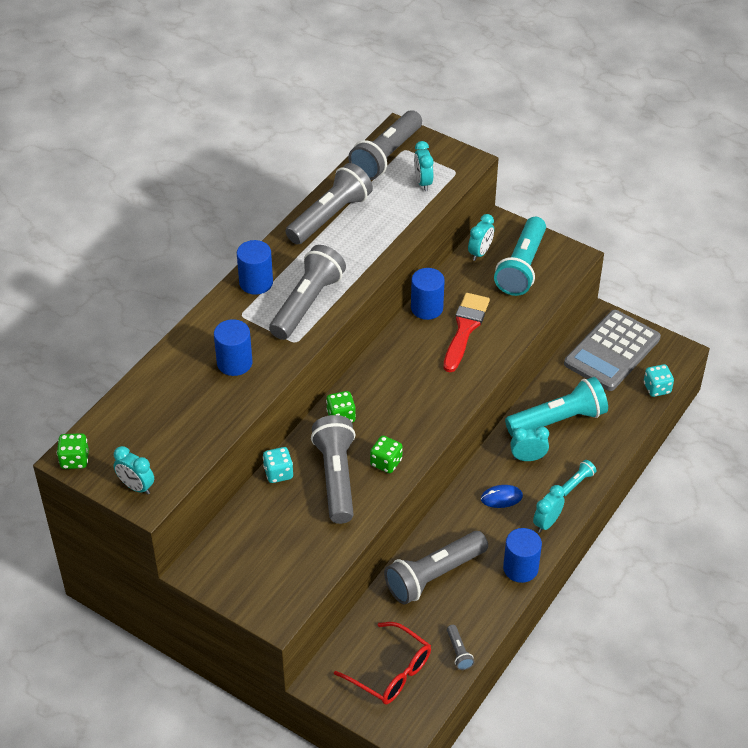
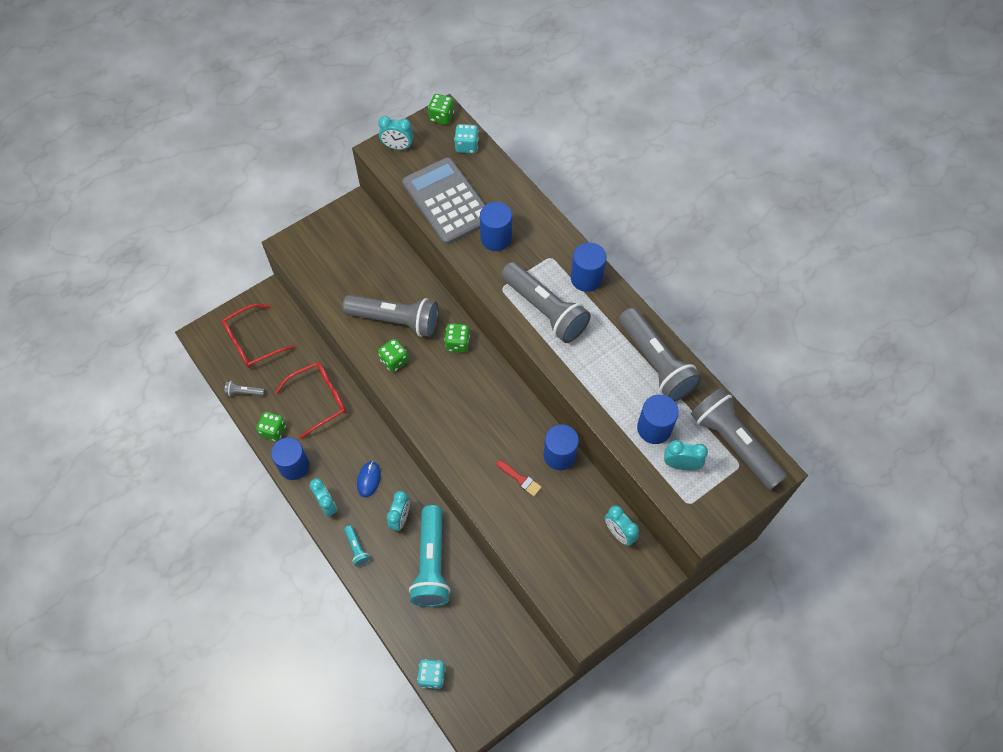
camera: 110 degrees right, 15 degrees up
(136, 487) = (397, 147): turquoise clock -> turquoise clock turned 135 degrees counterclockwise
(278, 473) = (419, 282): turquoise dice -> turquoise dice (466, 146)
(397, 204) = (654, 428): none -> blue cylinder
(434, 575) = (318, 400): grey flashlight -> red glasses
(465, 329) = (520, 479): red brush -> red brush, size x0.49
(490, 604) = (273, 431): none -> green dice
(522, 267) = (585, 566): turquoise flashlight -> none
(612, 351) = (495, 654): grey calculator -> grey calculator (447, 201)

